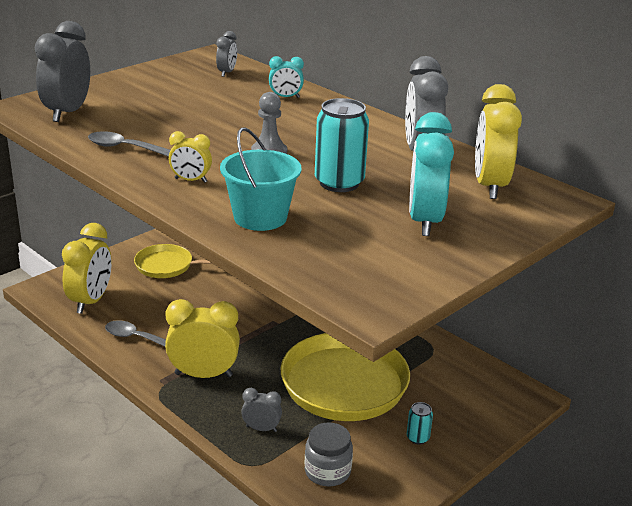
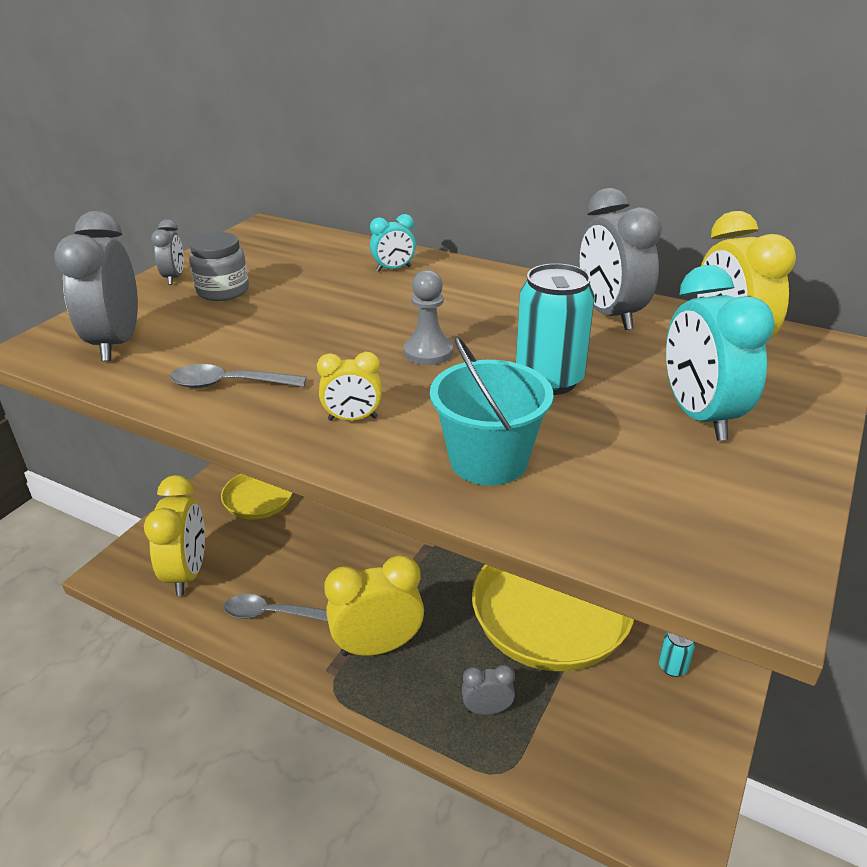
camera: 15 degrees left, 5 degrees up
(227, 73) = (299, 248): grey clock -> grey clock (174, 278)
(327, 471) = (598, 752): grey jar -> grey jar (223, 291)

